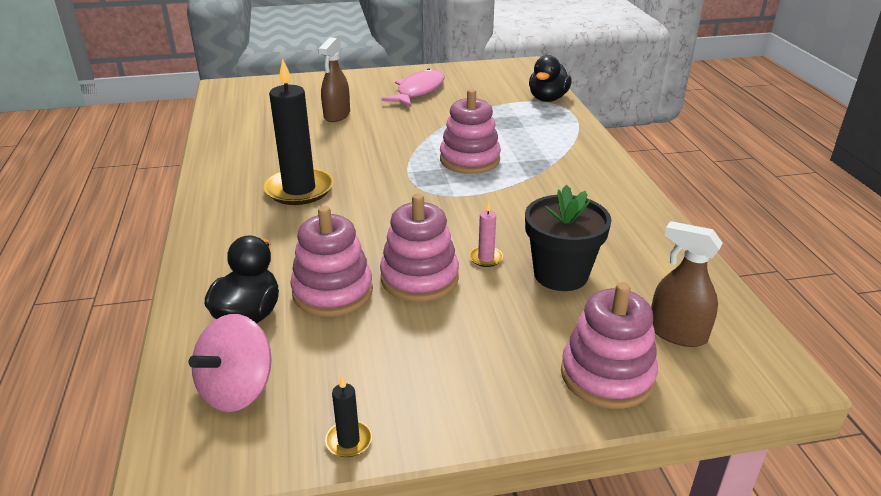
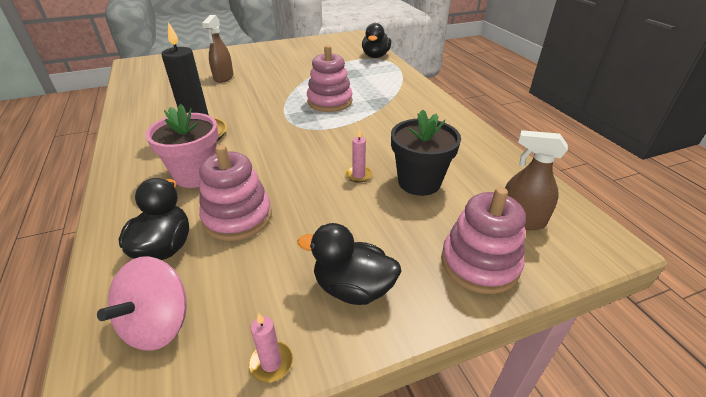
camera: 10 degrees left, 5 degrees up
(290, 238) = (196, 175): none -> pink flower pot
(348, 441) = (271, 363): black candle -> pink candle
(418, 91) = (282, 57): pink fish -> none
(419, 278) = (309, 197): pink stacking toy -> none
(450, 382) = (353, 288): none -> black duck

